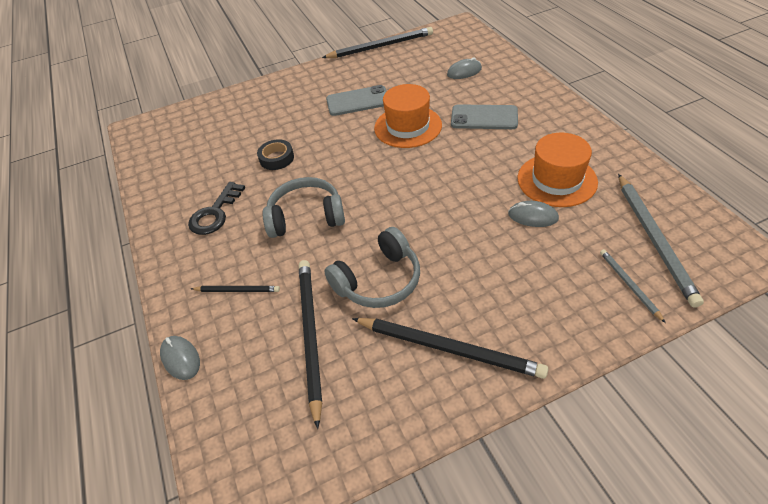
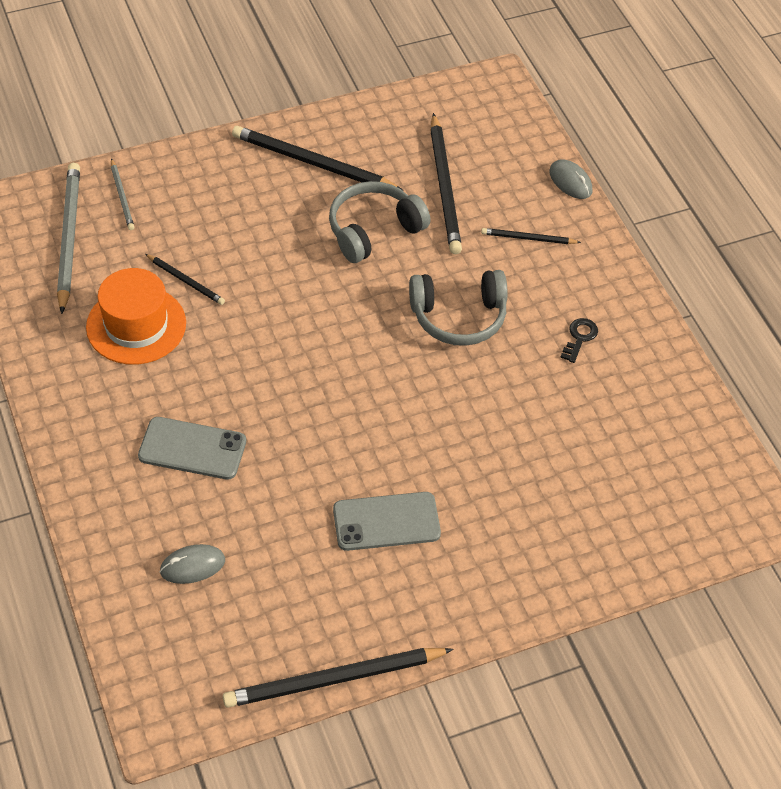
camera: 175 degrees right, 5 degrees up
(215, 213) = (579, 338): black key -> black key, size x0.60
(276, 158) = (510, 418): black tape -> none
(408, 126) = (311, 449): orange hat -> none
(533, 216) = (185, 281): grey mouse -> black pencil

